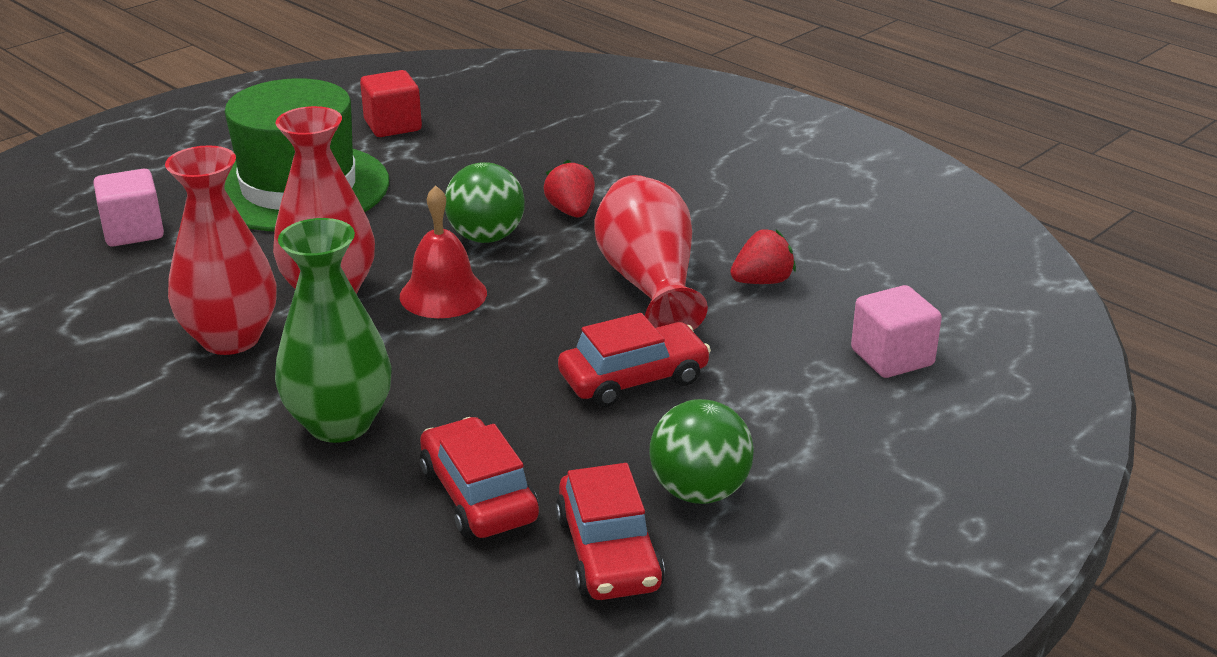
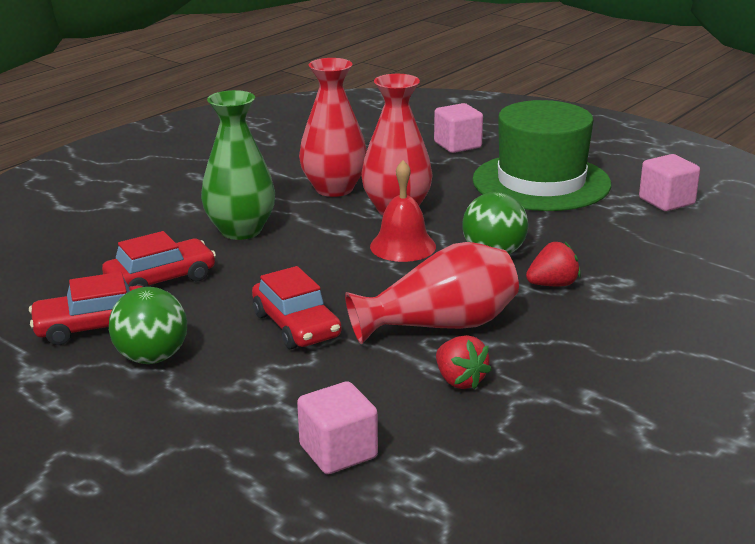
camera: 85 degrees right, 5 degrees down
(393, 126) = (666, 201): red cube -> pink cube

